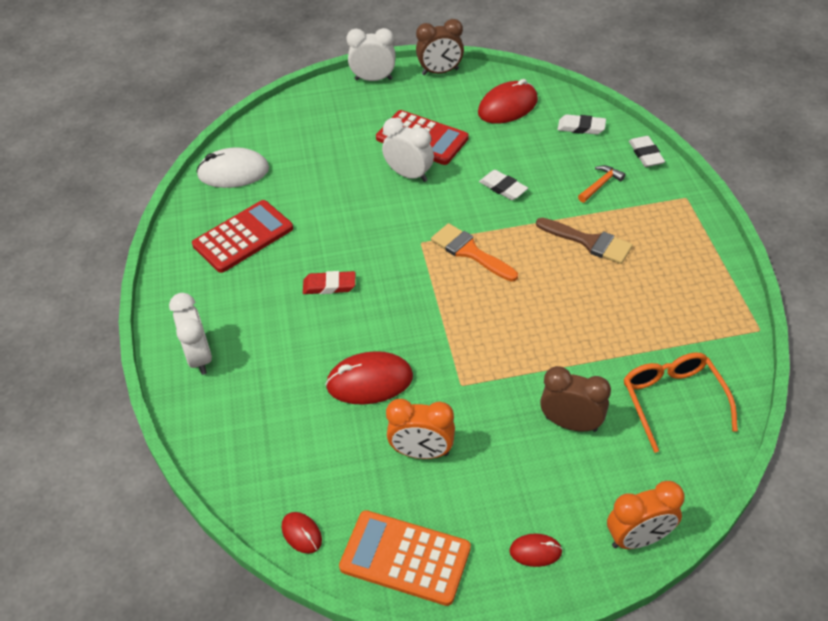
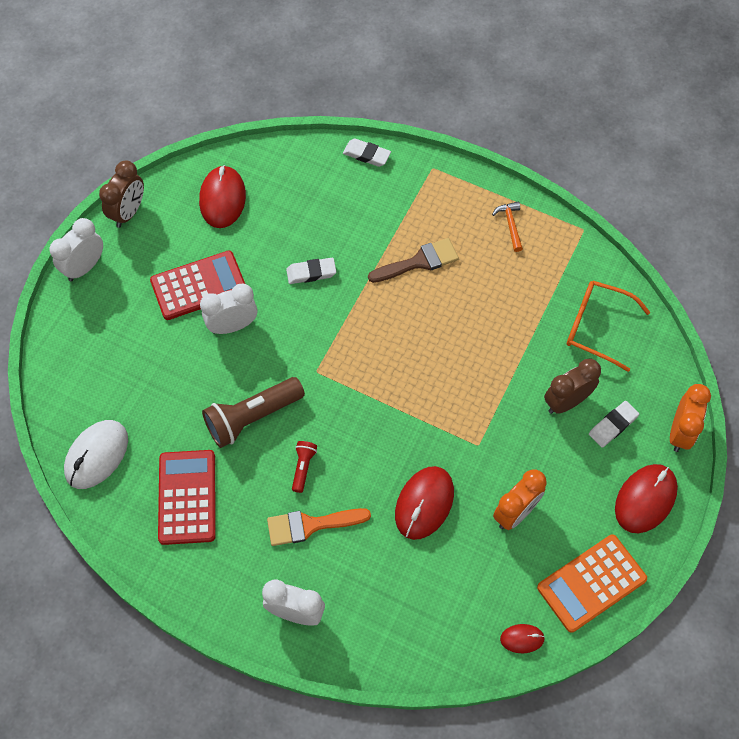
camera: 55 degrees left, 15 degrees up
(329, 285) = (303, 467): red eraser -> red flashlight
(343, 231) = (252, 417): none -> brown flashlight
(469, 252) = (357, 345): orange brush -> orange brush (310, 525)
(535, 551) = (645, 499): red mouse -> red mouse, size x1.92
(581, 127) = (297, 170): white eraser -> white eraser (613, 425)
(600, 184) = (369, 208): orange hammer -> orange hammer (510, 225)

